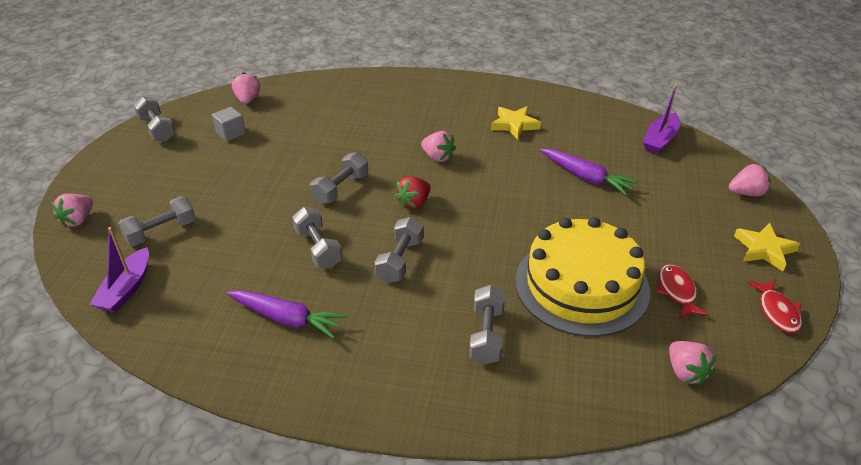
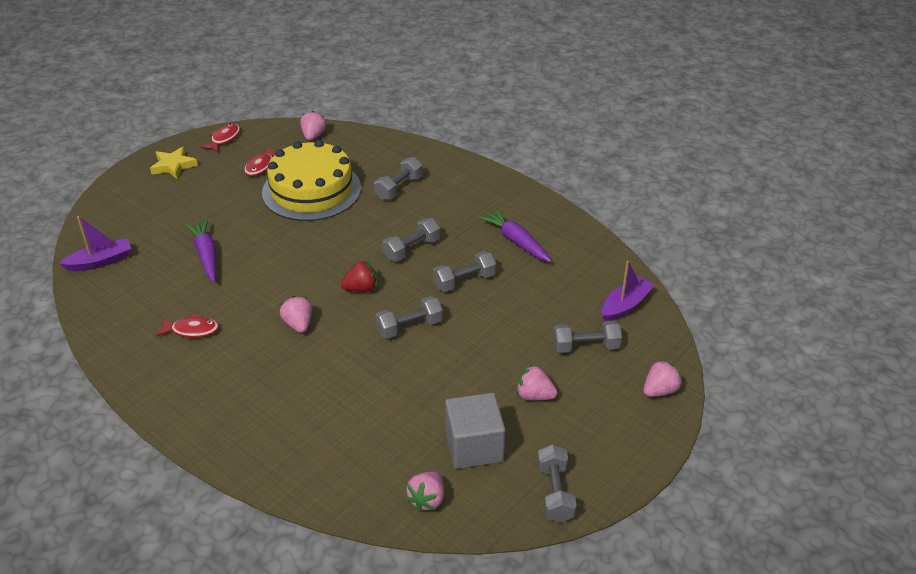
camera: 150 degrees left, 0 degrees up
(231, 133) = (474, 447): grey cube -> grey cube, size x1.81
(318, 248) = (464, 281): grey dumbbell -> grey dumbbell turned 60 degrees clockwise
(514, 125) = (192, 330): yellow star -> red fish
(746, 193) = (118, 198): pink strawberry -> pink strawberry (534, 396)

